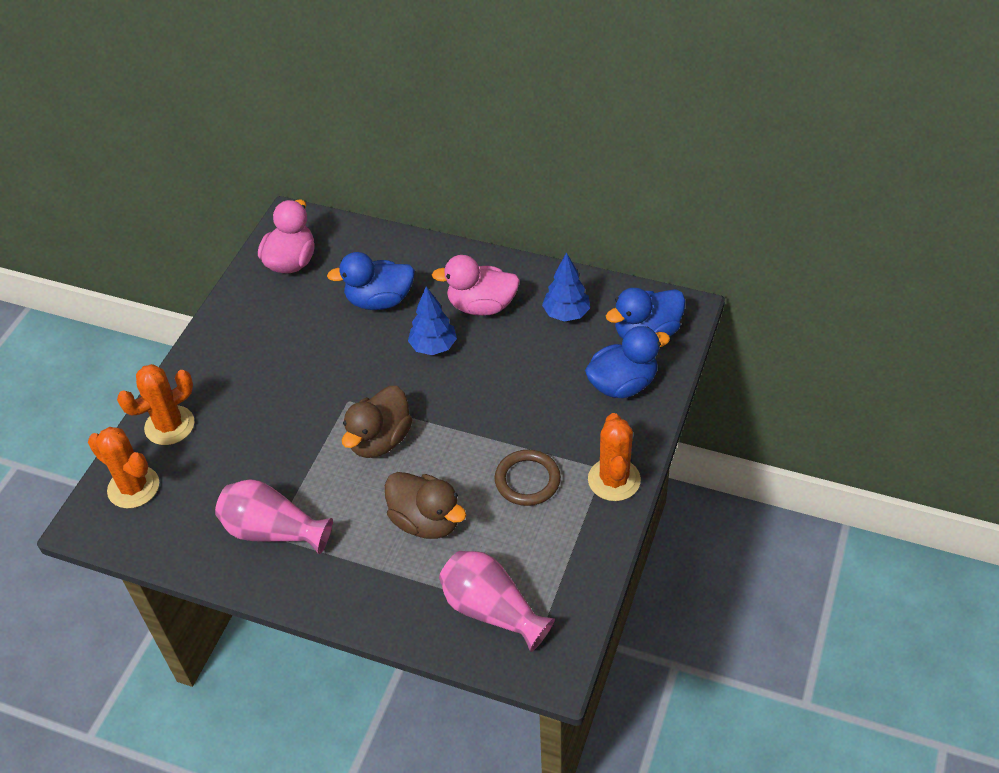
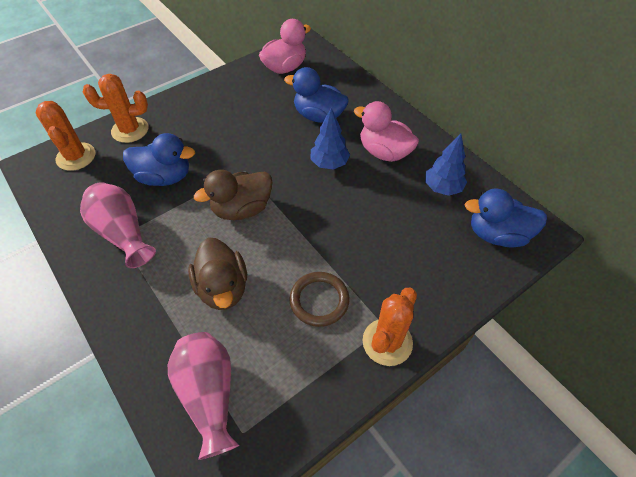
camera: 30 degrees right, 5 degrees up
(622, 384) = (449, 265): blue duck -> blue duck (164, 177)

